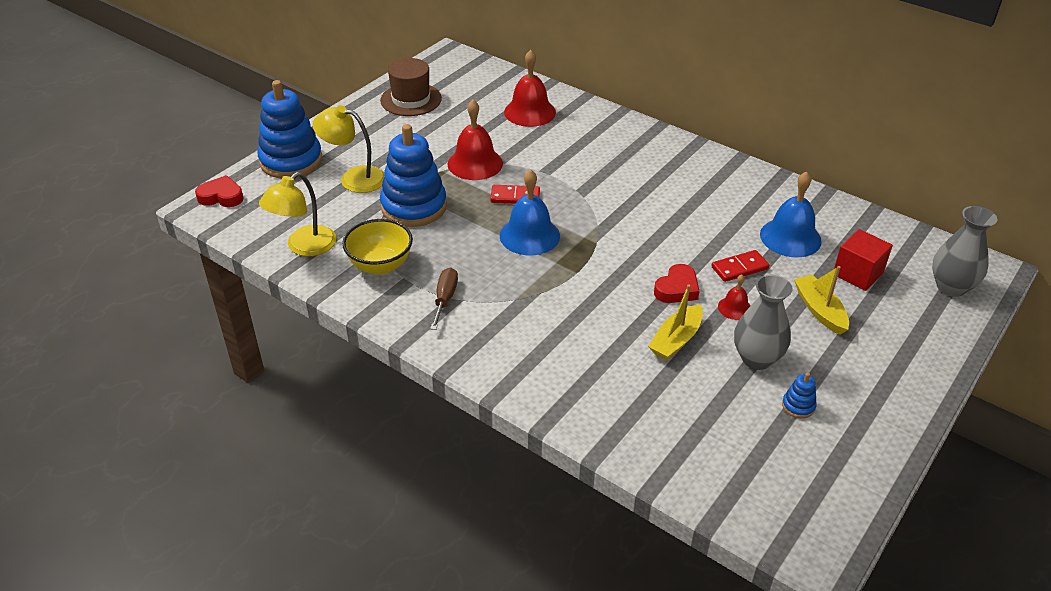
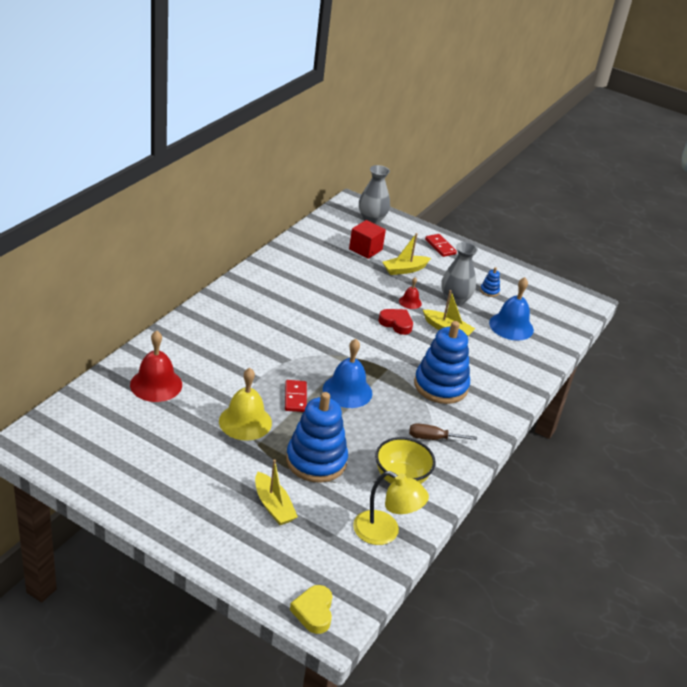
camera: 100 degrees left, 5 degrees down
(221, 196) = (313, 612): red heart -> yellow heart
(291, 161) = (244, 560): blue stacking toy -> blue stacking toy (441, 386)
(354, 178) = (273, 506): yellow lamp -> yellow boat
(411, 99) = (124, 470): brown hat -> none
(475, 163) = (245, 422): red bell -> yellow bell
(739, 268) = (368, 294): red domino -> red domino (440, 247)
(790, 237) = (331, 268): blue bell -> blue bell (511, 326)

